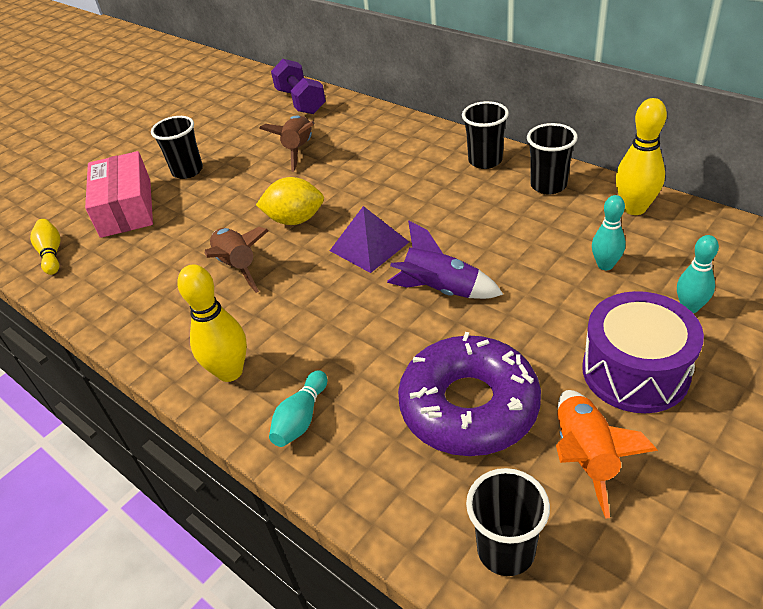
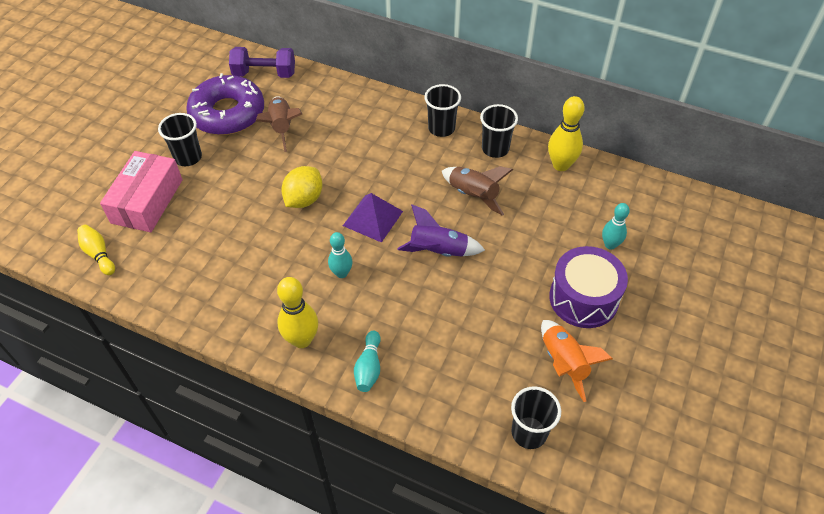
camera: 20 degrees left, 10 degrees up
(126, 208) = (147, 201): pink box -> pink box turned 45 degrees clockwise
(238, 266) = (272, 248): brown rocket -> brown rocket (473, 195)
(295, 220) = (304, 199): yellow lemon -> yellow lemon turned 45 degrees counterclockwise
(301, 101) = (264, 74): purple dumbbell -> purple dumbbell turned 45 degrees counterclockwise
(469, 406) = (482, 340): purple donut -> purple donut (228, 113)
(605, 265) = (549, 216): turquoise bowling pin -> turquoise bowling pin (341, 273)

